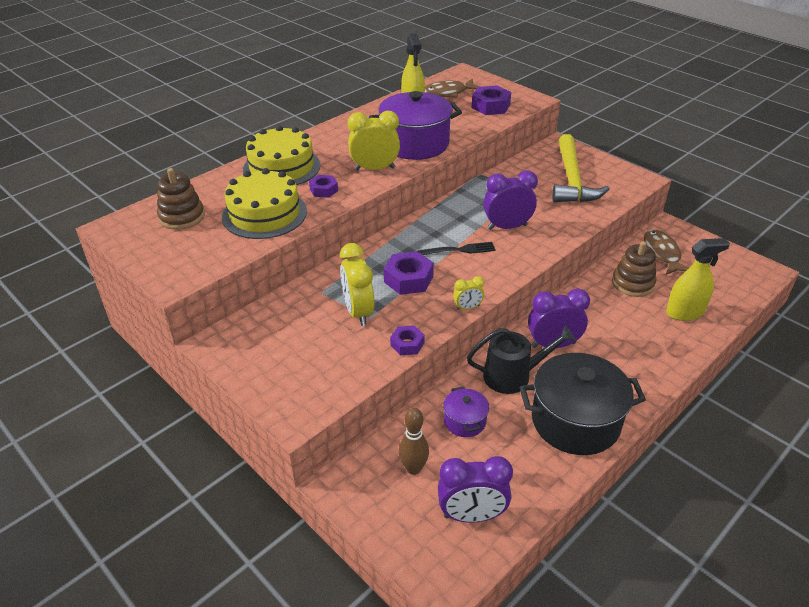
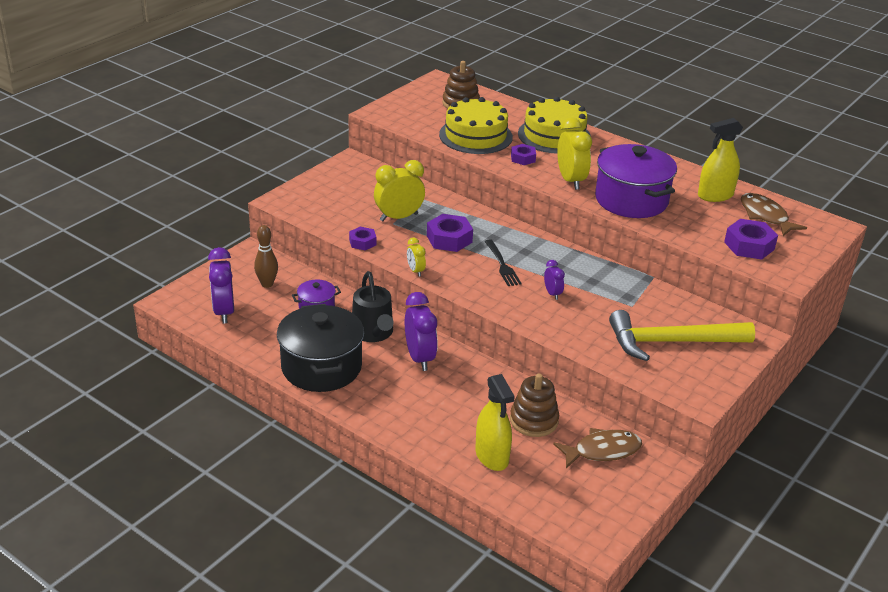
camera: 80 degrees right, 5 degrees down
(507, 227) = (552, 294): purple clock -> purple clock, size x0.52

